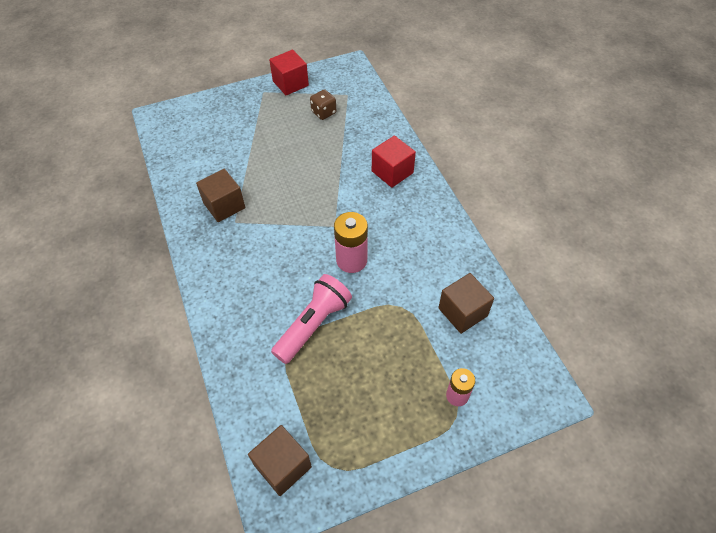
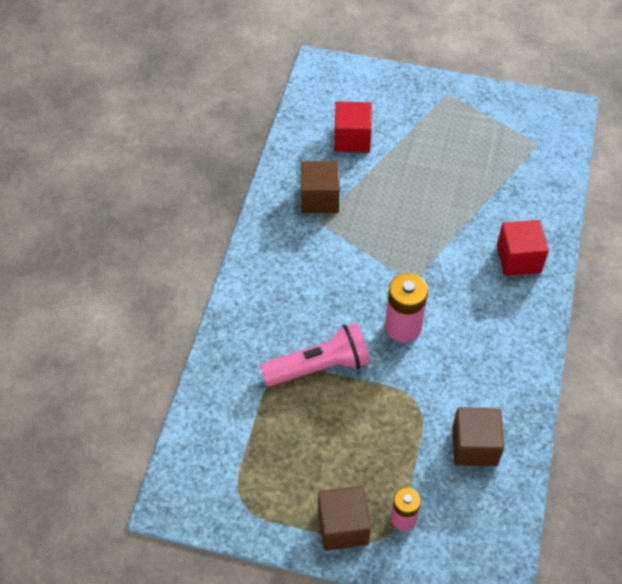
camera: 35 degrees right, 0 degrees up
(283, 466) = (202, 472): brown cube -> brown cube (343, 526)
(290, 83) = (484, 98): red cube -> red cube (352, 139)
(323, 112) = (495, 151): brown dice -> none

